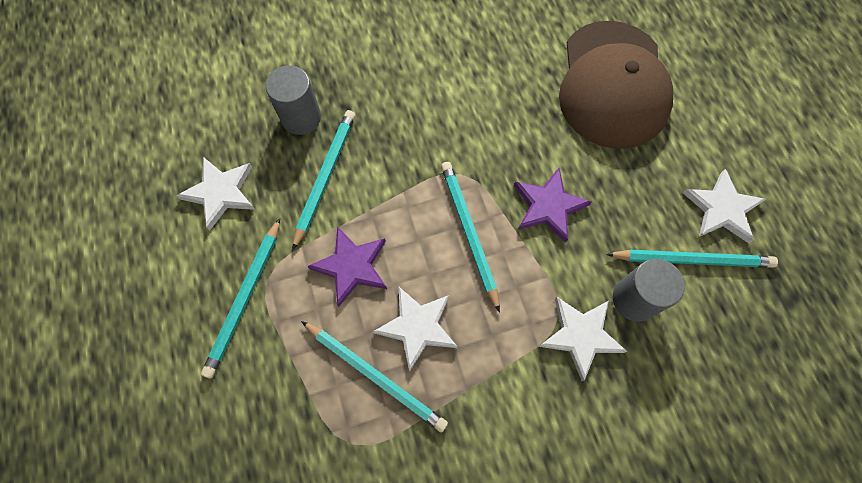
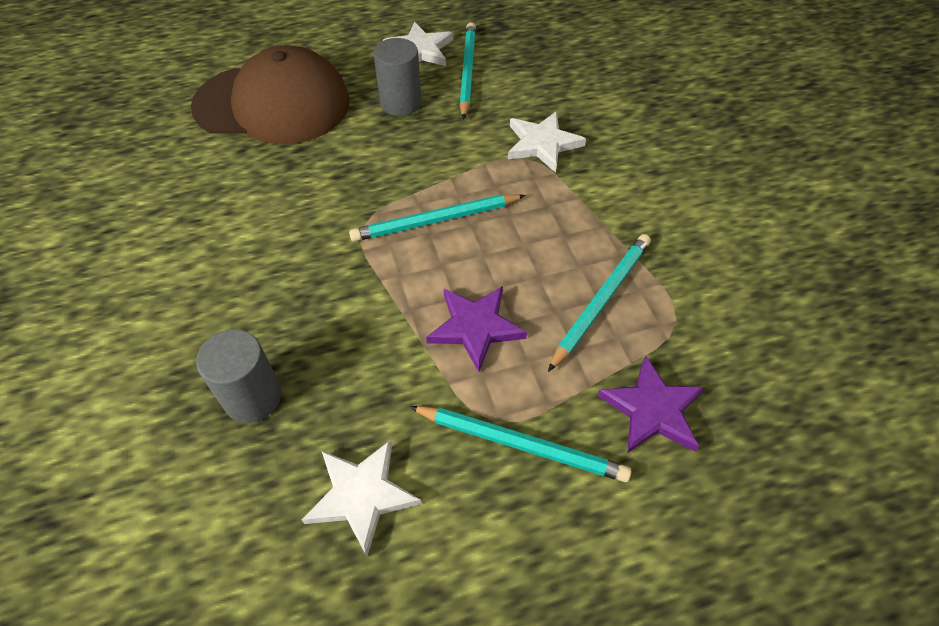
camera: 90 degrees left, 15 degrees down
(325, 177) = (351, 362): turquoise pencil -> none
(417, 327) = (544, 264): white star -> none
(548, 206) = (409, 158): purple star -> purple star (652, 409)
(634, 299) = (505, 108): grey cylinder -> grey cylinder (401, 103)

